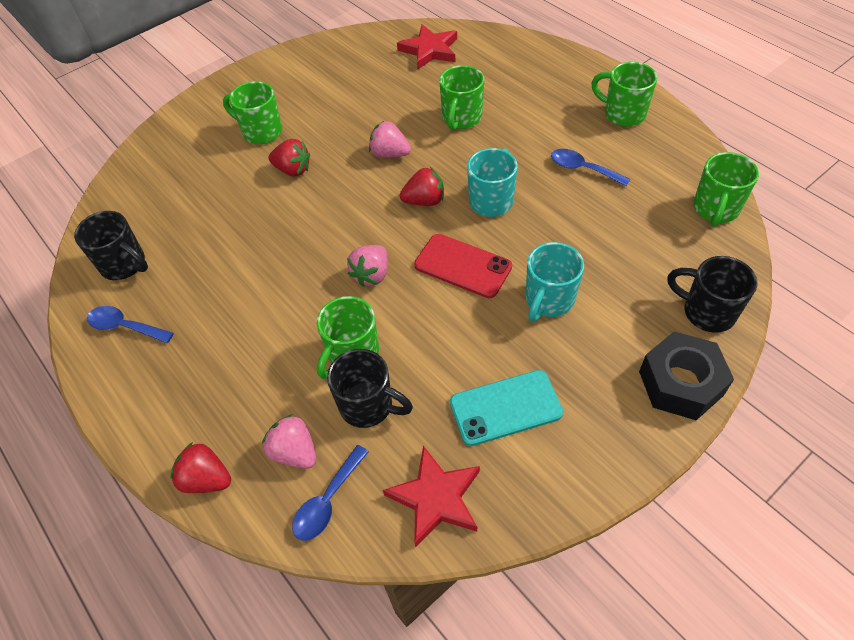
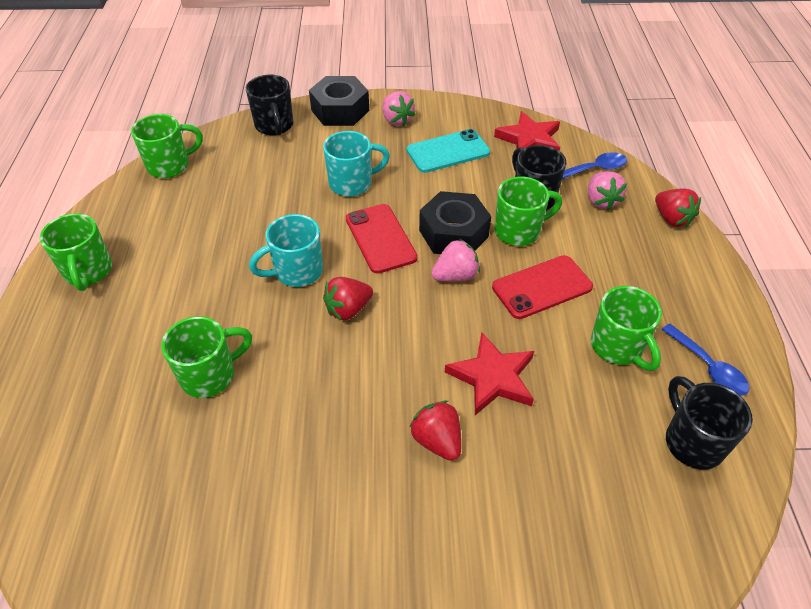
camera: 145 degrees left, 5 degrees down
(261, 132) = (430, 539): green mug -> green mug (618, 347)
(294, 311) = (542, 287): none -> red phone
(390, 154) = (323, 385): pink strawberry -> pink strawberry (397, 120)
(408, 312) = (453, 233): none -> black nut
(424, 201) = (348, 309): red strawberry -> red strawberry turned 60 degrees counterclockwise
(429, 50) = (102, 518): red star -> red star (492, 377)
(505, 407) = (448, 151): turquoise phone -> turquoise phone turned 45 degrees counterclockwise
(583, 169) = (196, 249): blue spoon -> none

